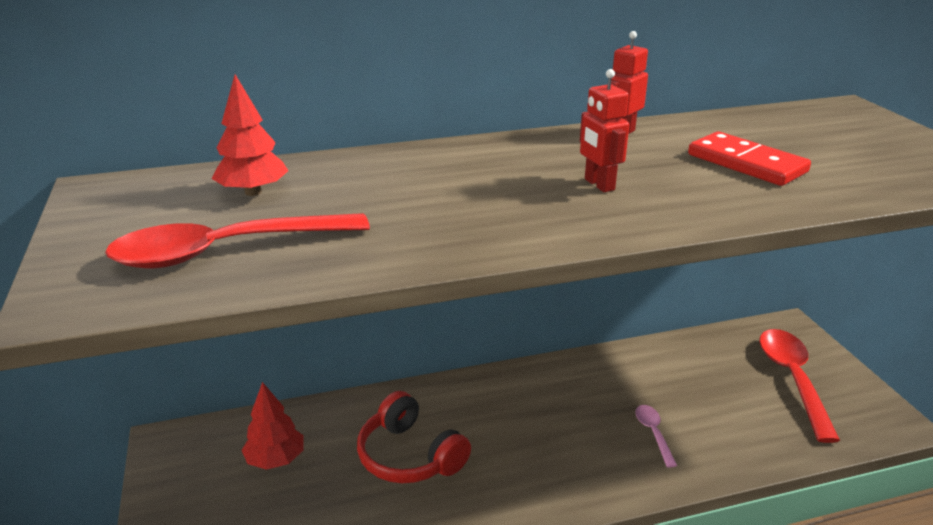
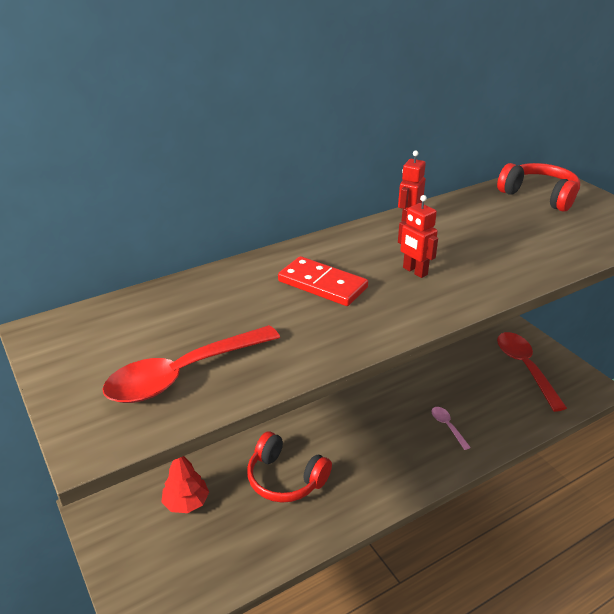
camera: 15 degrees left, 5 degrees up
(253, 192) = (169, 316): red tree -> none
(746, 163) = (502, 238): red domino -> red domino (322, 284)
(825, 126) = (539, 196): none -> red headphones

